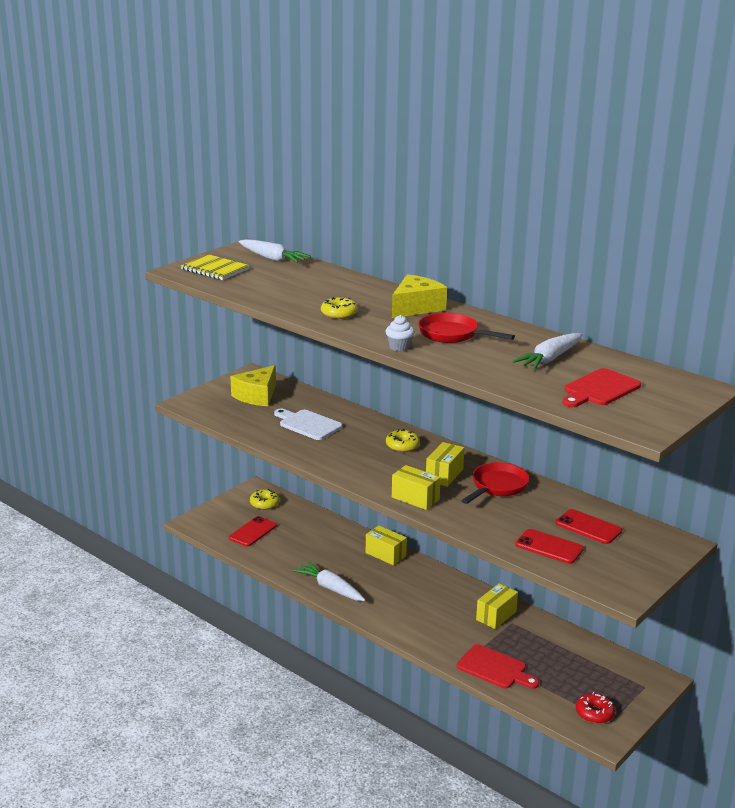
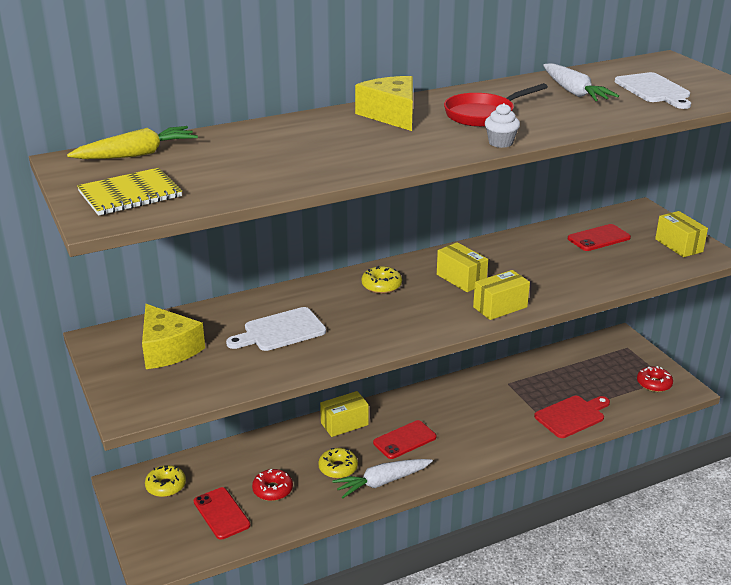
camera: 65 degrees left, 5 degrees up
(272, 258) = (137, 154): white carrot -> yellow carrot
(289, 544) = (272, 490): none -> red donut
(339, 314) = (375, 152): yellow donut -> yellow donut (338, 468)
(496, 616) = (492, 388): yellow box -> yellow box (678, 245)
(497, 487) = (502, 259): red pan -> none
(549, 547) = (625, 265): red phone -> red phone (404, 440)
(599, 389) = (654, 90): red cutting board -> white cutting board

